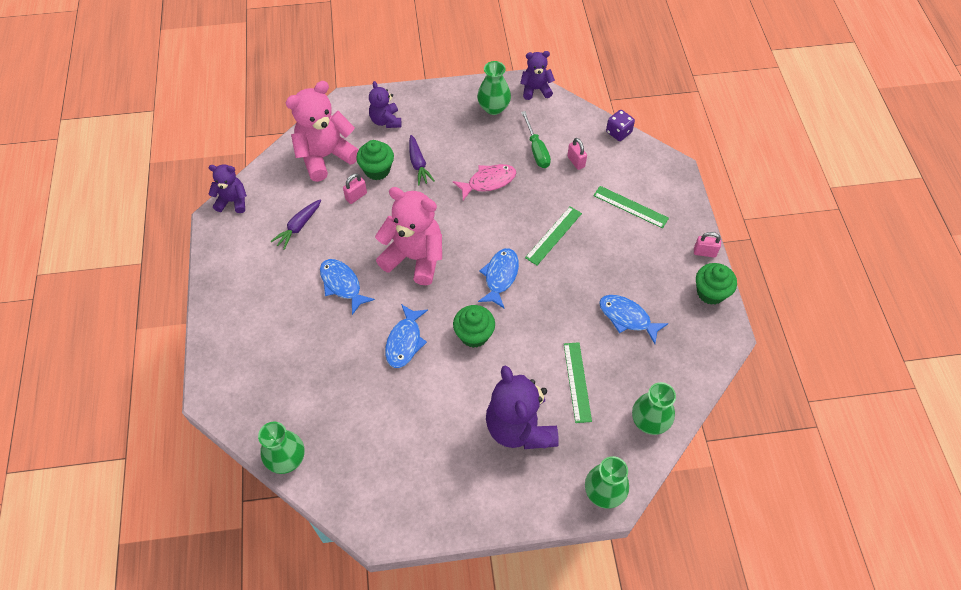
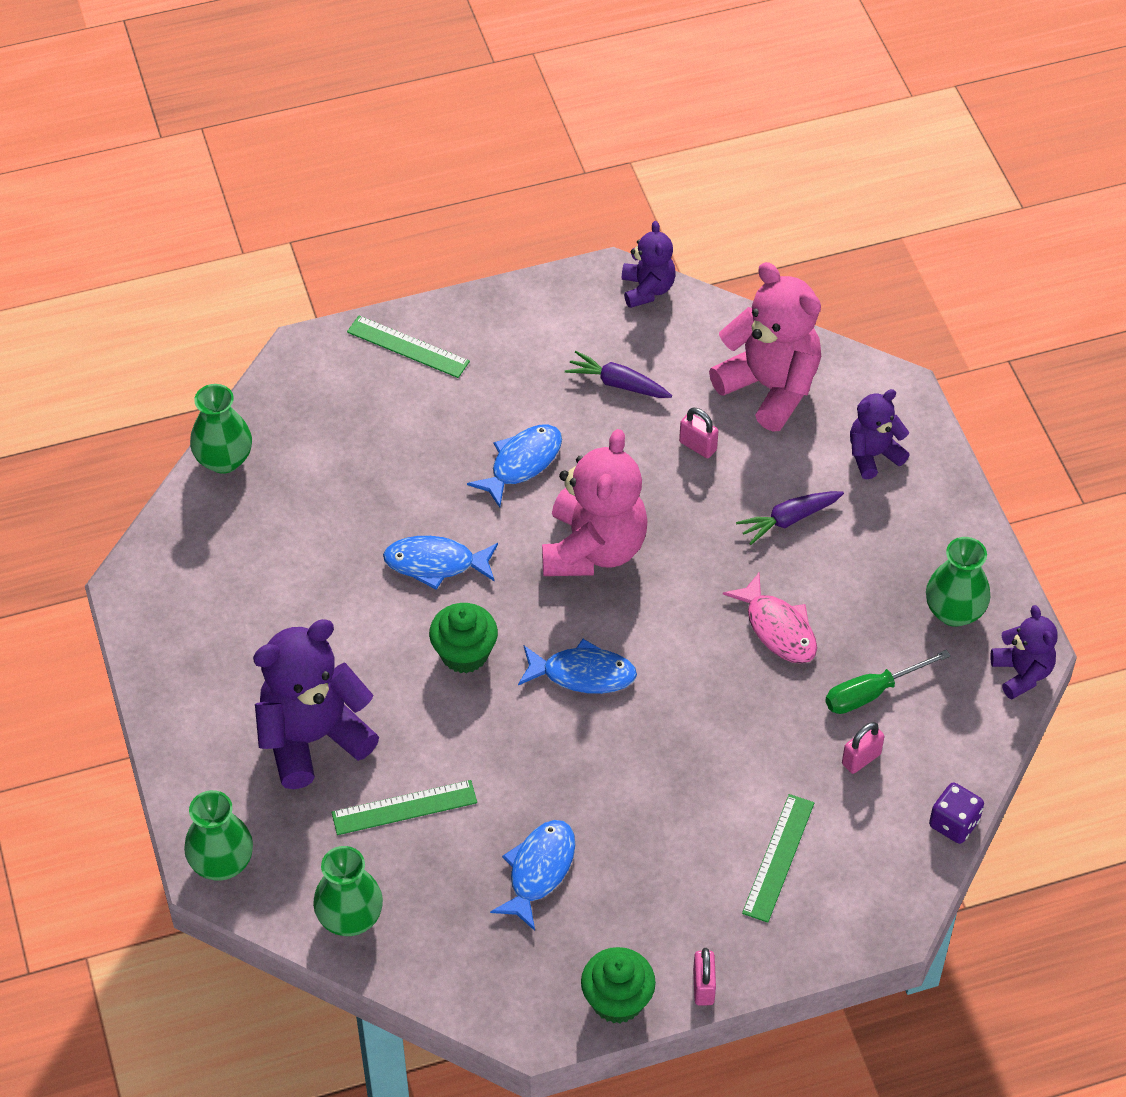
camera: 80 degrees right, 5 degrees down
(377, 170) = (760, 464): green cupcake -> none
(553, 235) = (685, 742): green ruler -> green ruler (408, 347)

